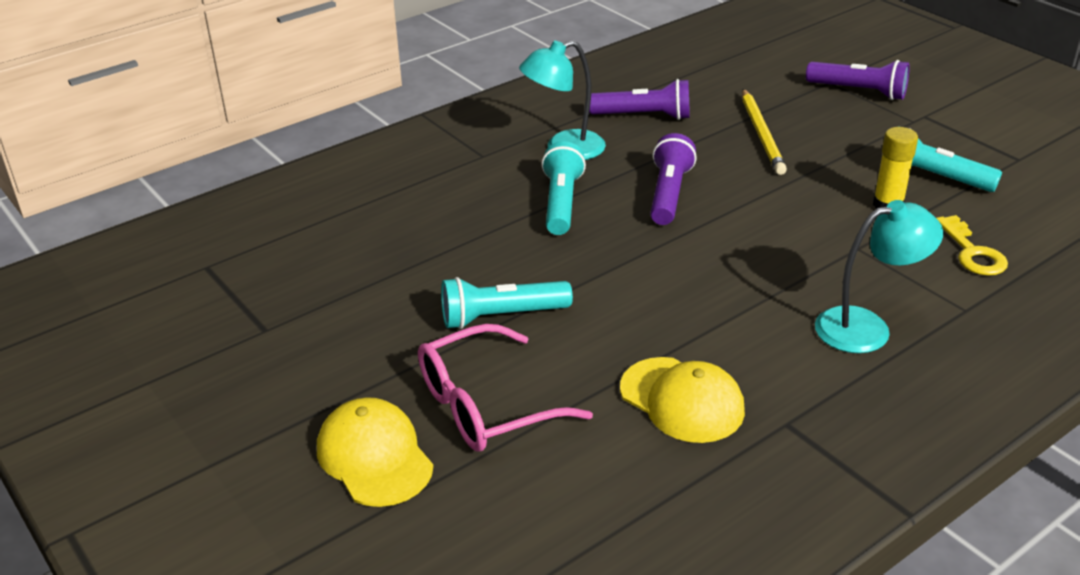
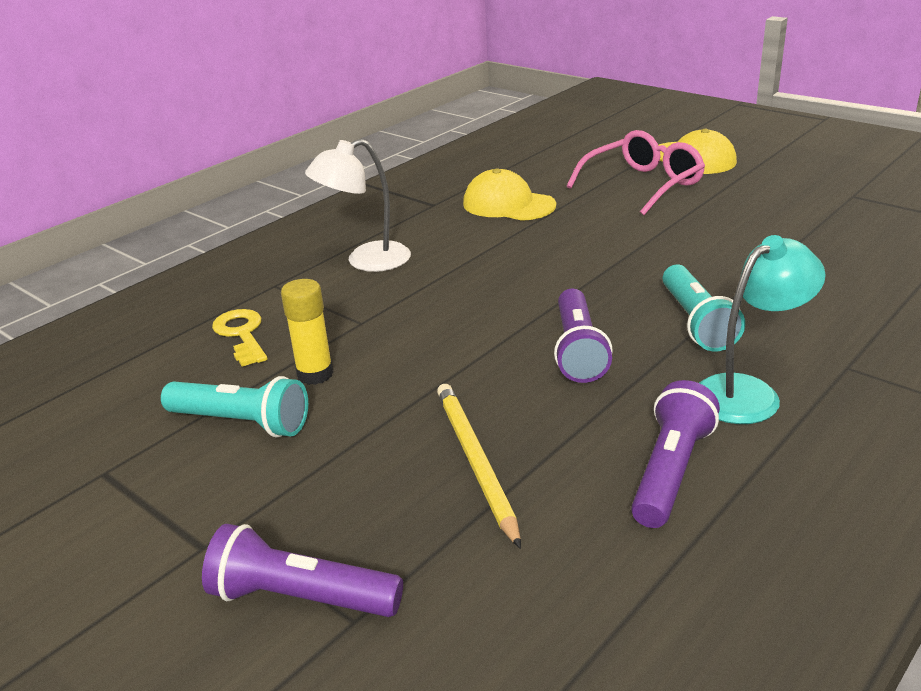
camera: 170 degrees right, 5 degrees down
(501, 316) = (674, 227): turquoise flashlight -> none
(643, 116) = (670, 471): purple flashlight -> purple flashlight turned 120 degrees clockwise
(867, 327) = (366, 261): turquoise lamp -> white lamp

